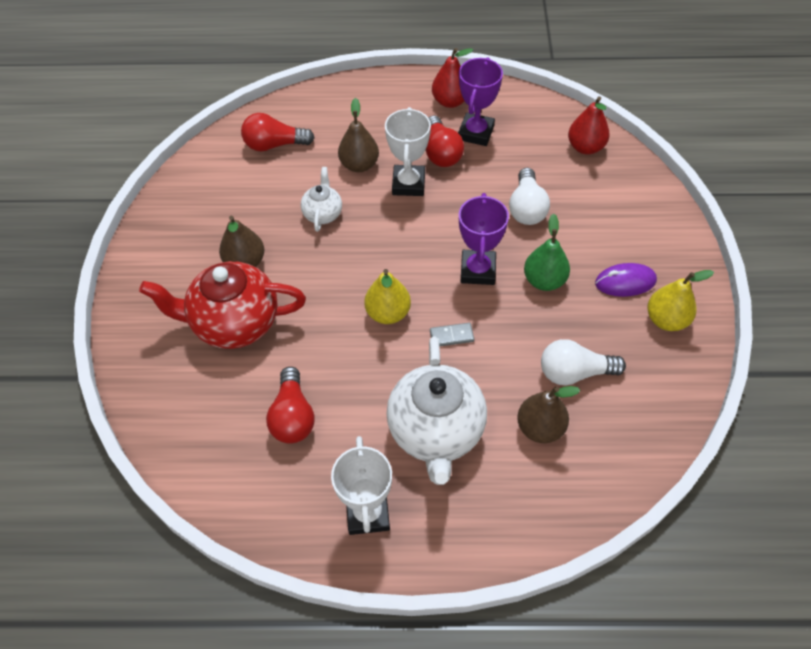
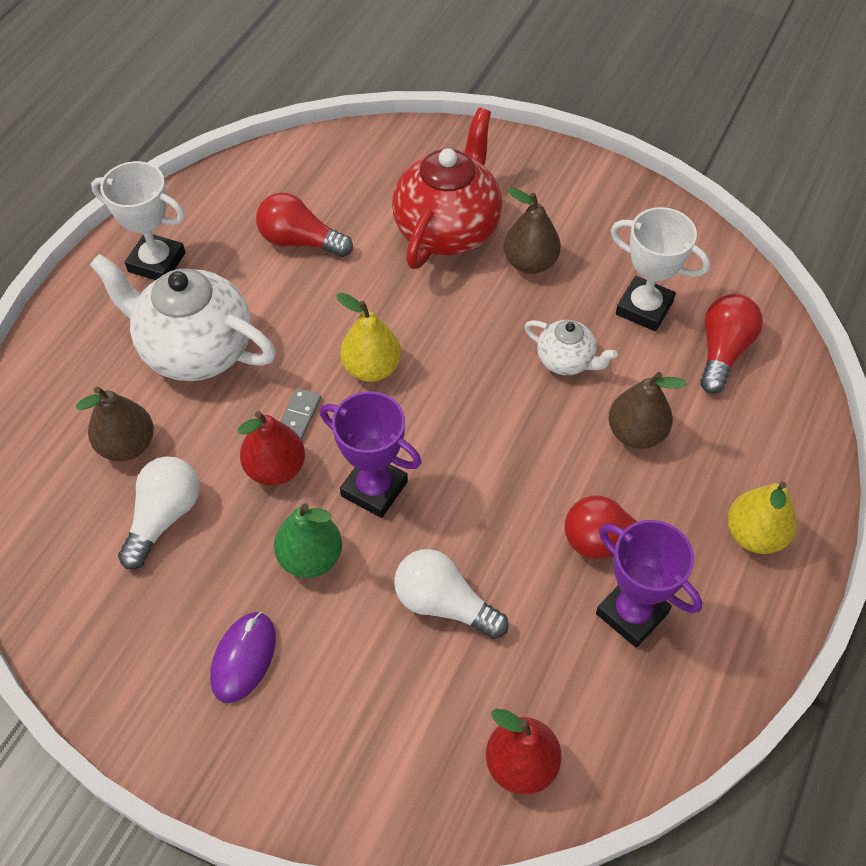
camera: 115 degrees right, 0 degrees up
(408, 184) = (569, 476): white trophy -> white trophy (644, 308)
(450, 101) = (722, 611): red pear -> red pear (275, 469)
(666, 320) = (155, 672): yellow pear -> yellow pear (754, 534)

